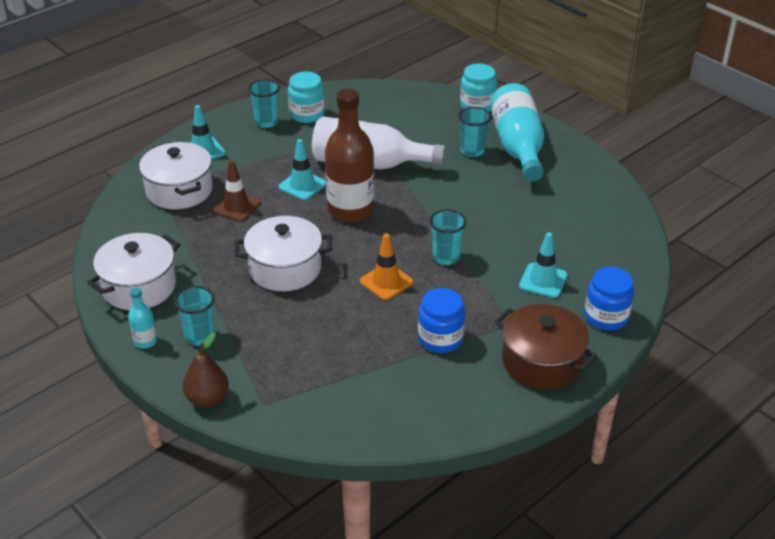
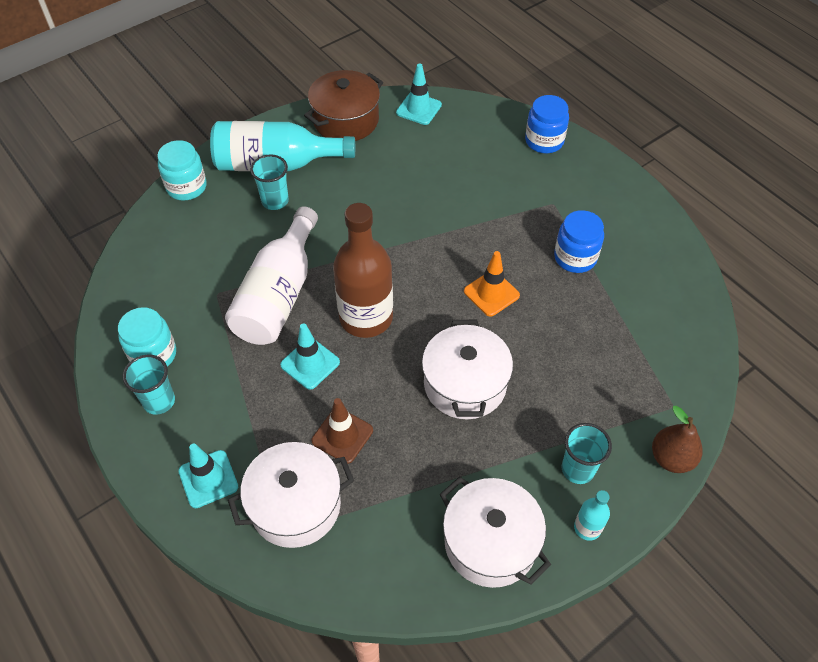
camera: 85 degrees left, 15 degrees up
(446, 257) = (455, 241): turquoise cup -> none
(541, 362) = (602, 190): brown pot -> brown pot (346, 120)
(543, 281) = (494, 174): turquoise traffic cone -> turquoise traffic cone (419, 109)

